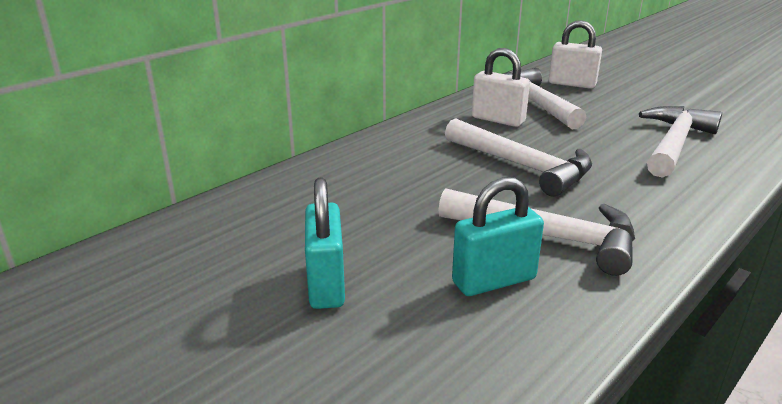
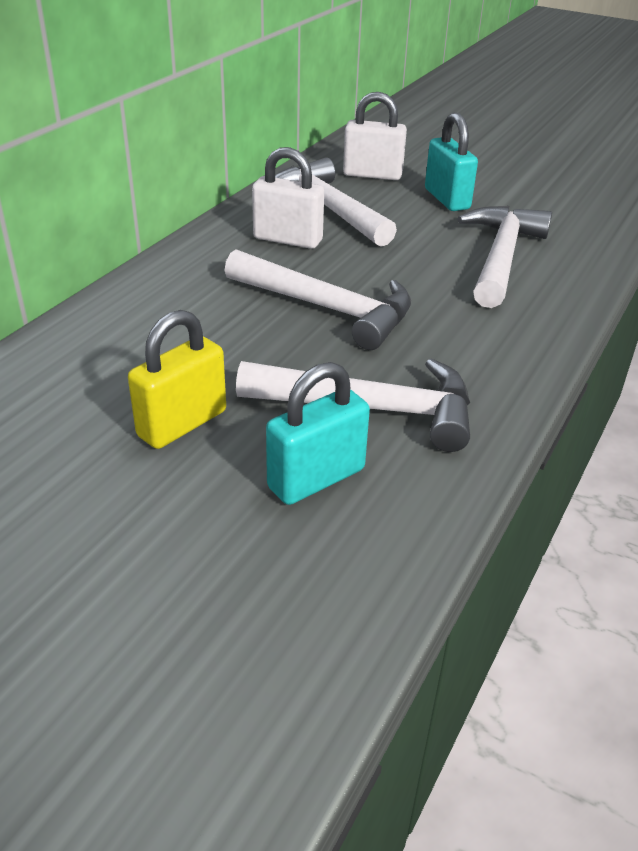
camera: 15 degrees left, 10 degrees up
(326, 284) = (113, 513): turquoise padlock -> turquoise padlock (447, 199)
(393, 230) = (182, 424): none -> yellow padlock

